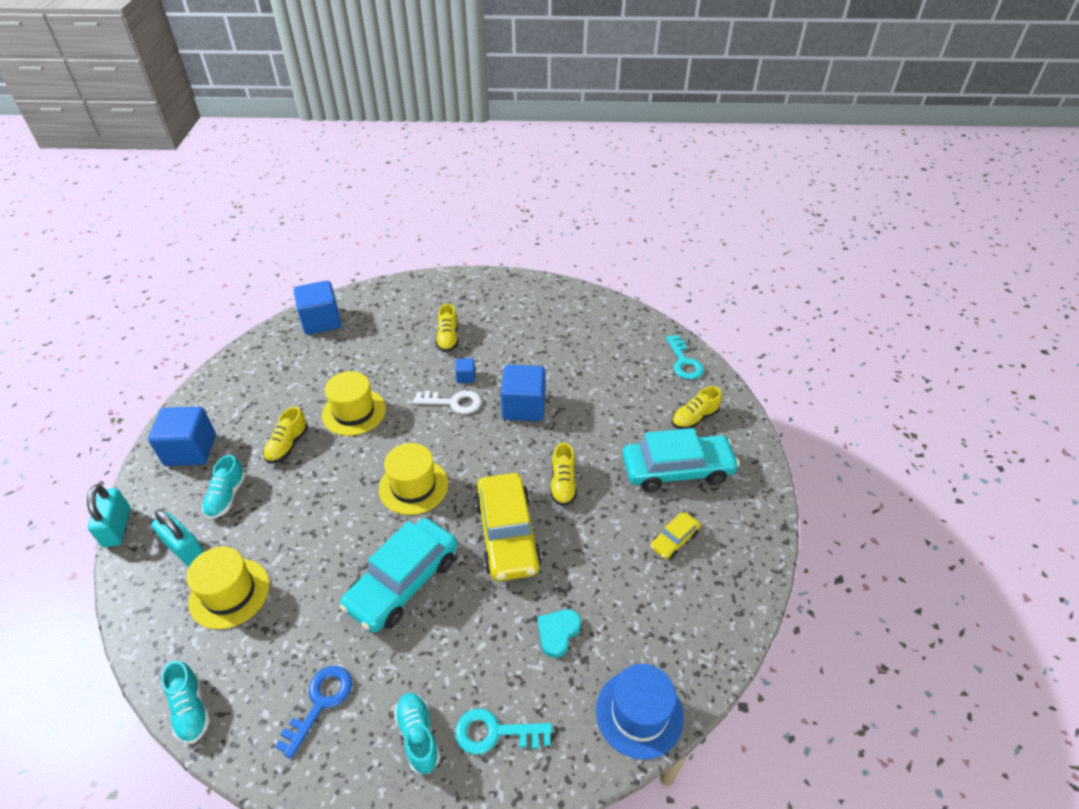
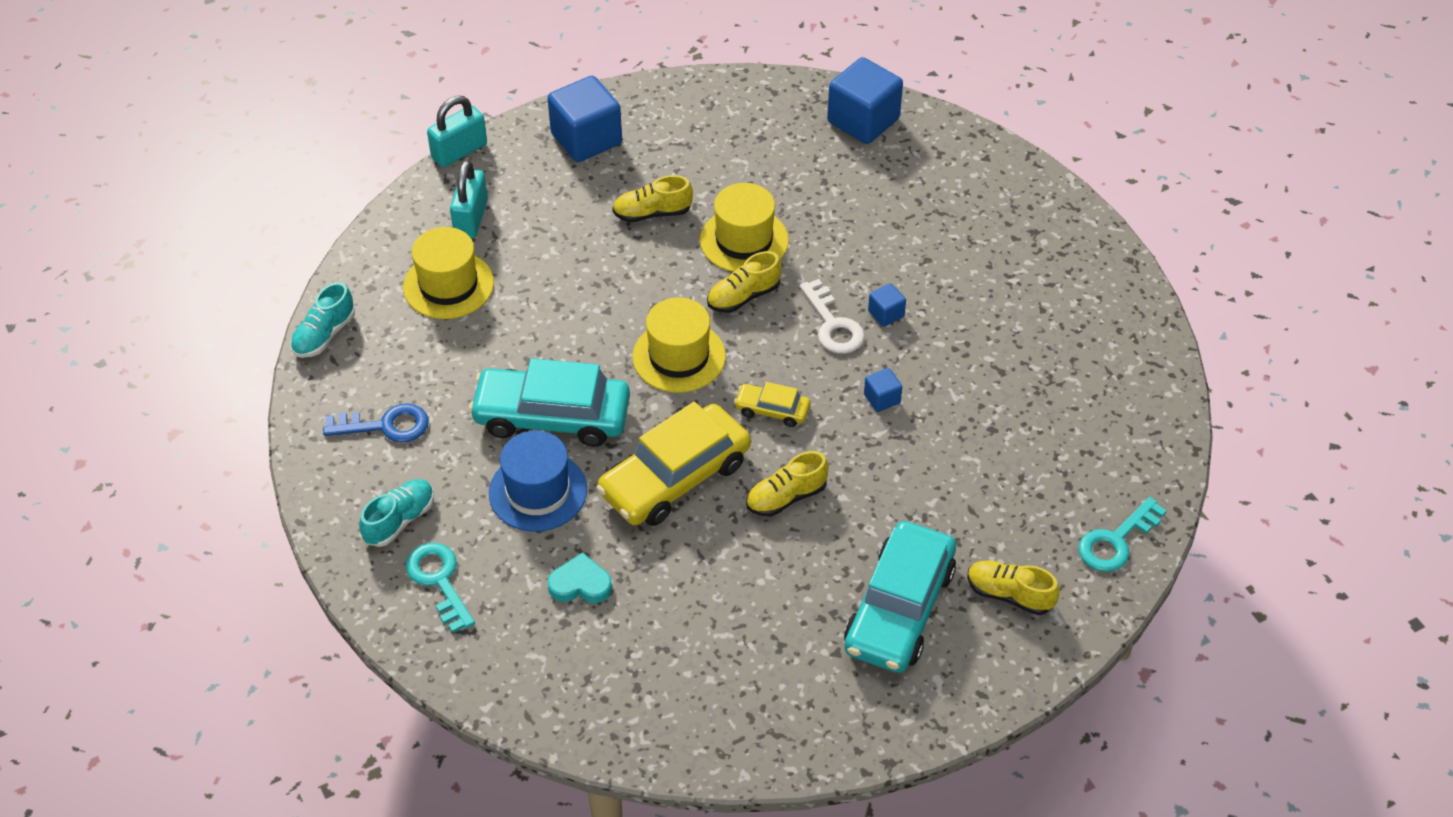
camera: 60 degrees right, 5 degrees up
(226, 497) = (551, 208): turquoise shoe -> none
(448, 338) = (940, 259): yellow shoe -> yellow shoe (743, 296)
(524, 407) = (882, 398): blue cube -> blue cube, size x0.47
(639, 713) = (533, 698): blue hat -> blue hat (538, 491)
(674, 540) = (782, 647): yellow car -> yellow car (772, 410)
(677, 470) = (899, 609): turquoise car -> turquoise car turned 60 degrees clockwise

